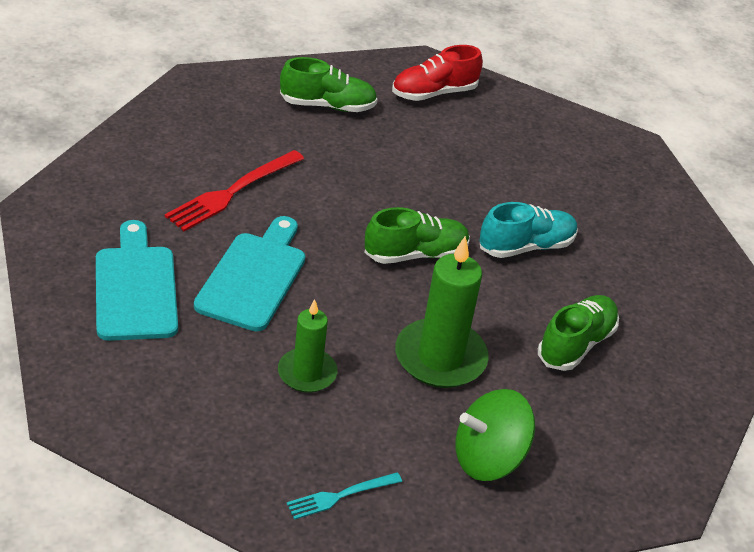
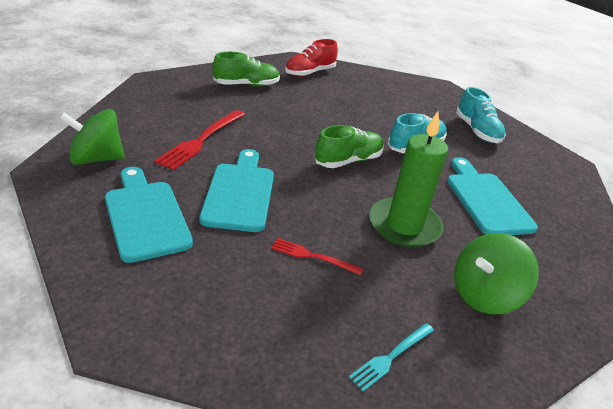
camera: 15 degrees left, 5 degrees down
(98, 200) = (97, 159): none -> green spinning top
(307, 373) = (312, 256): green candle -> red fork
(576, 344) = (486, 200): green shoe -> turquoise cutting board
(640, 235) = (477, 131): none -> turquoise shoe

